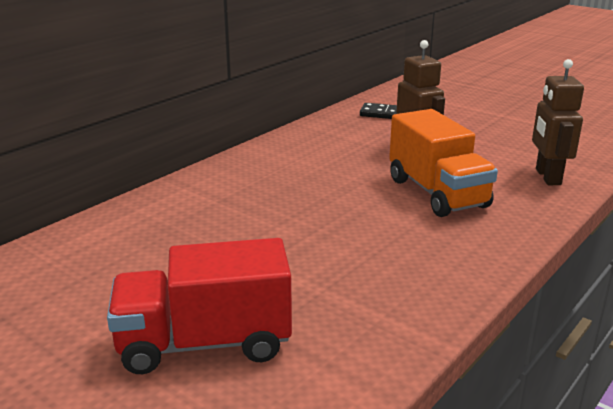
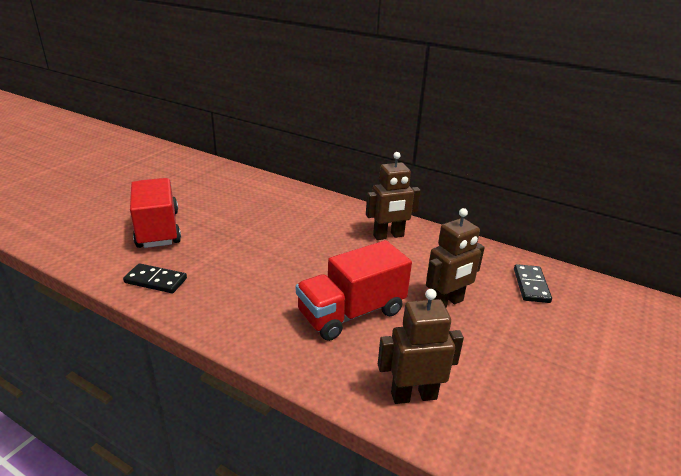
camera: 80 degrees right, 5 degrees up
(284, 161) = (388, 236): none -> brown robot
(373, 331) = (156, 280): none -> black domino
(437, 193) = (351, 313): orange truck -> red truck

